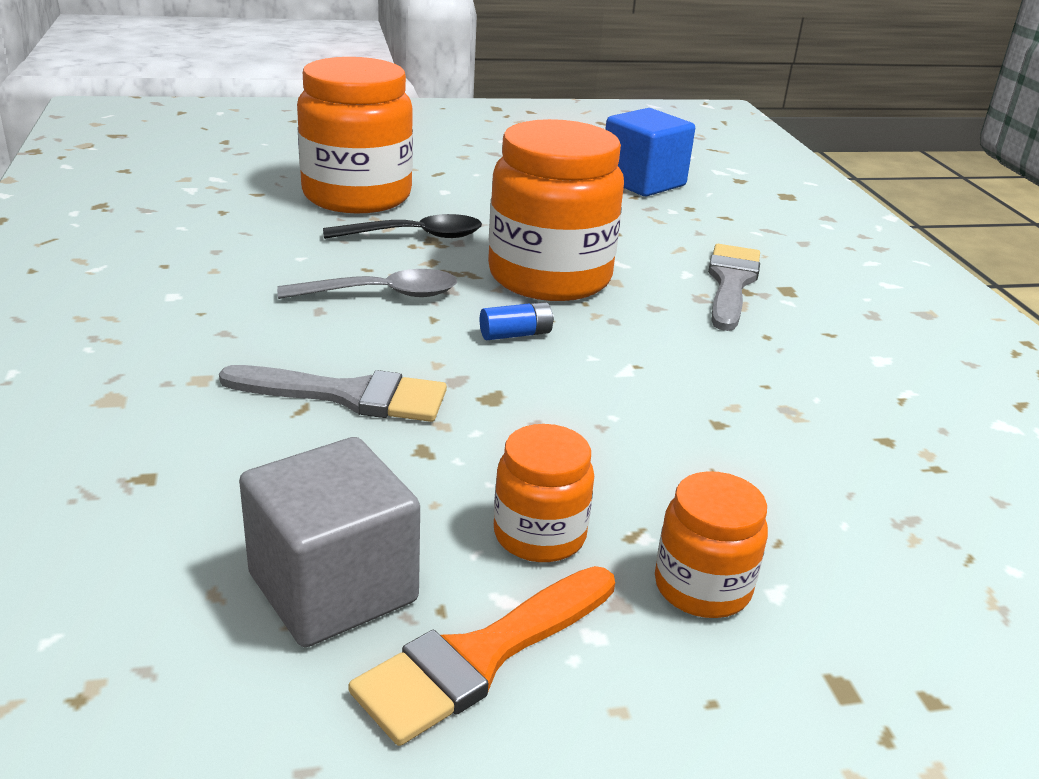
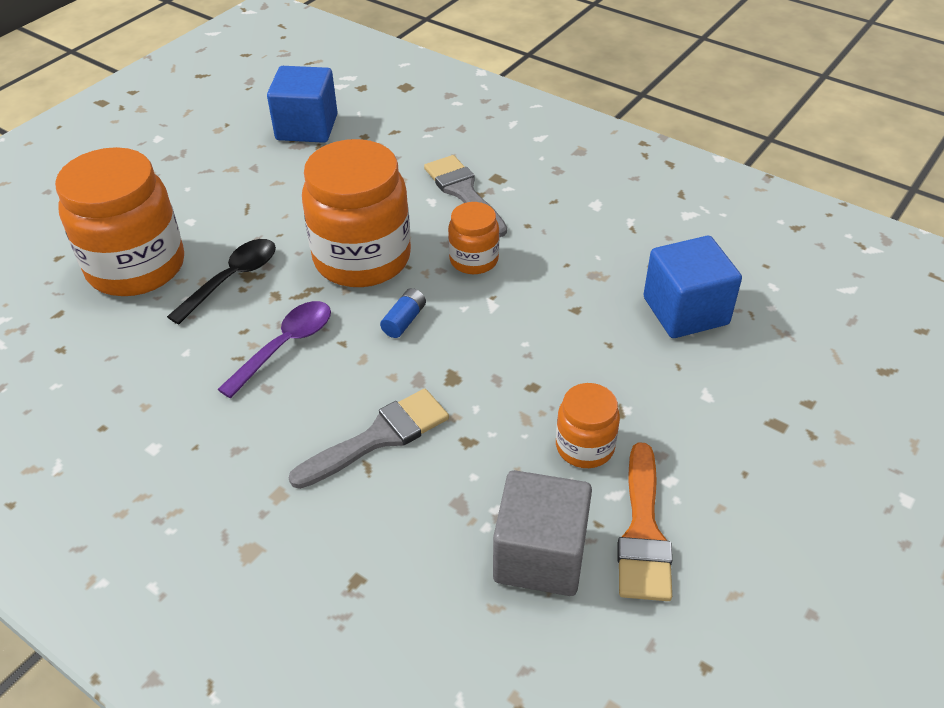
camera: 40 degrees left, 15 degrees up
(381, 294) = (285, 346): grey spoon -> purple spoon
(702, 587) = (679, 418): orange jar -> orange jar (474, 260)
(867, 501) = (685, 311): none -> blue cube

